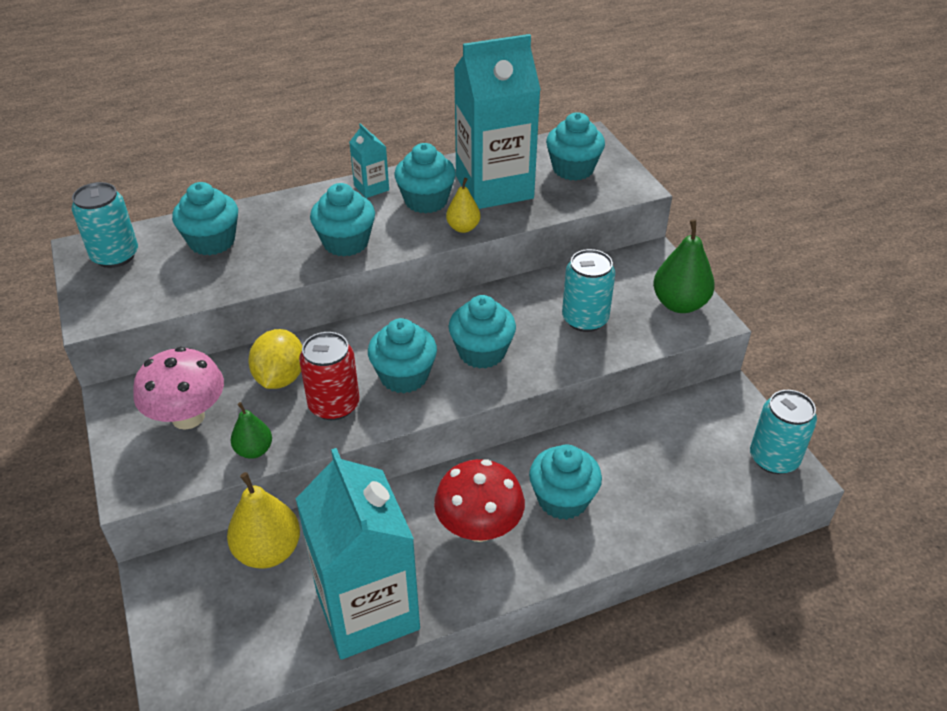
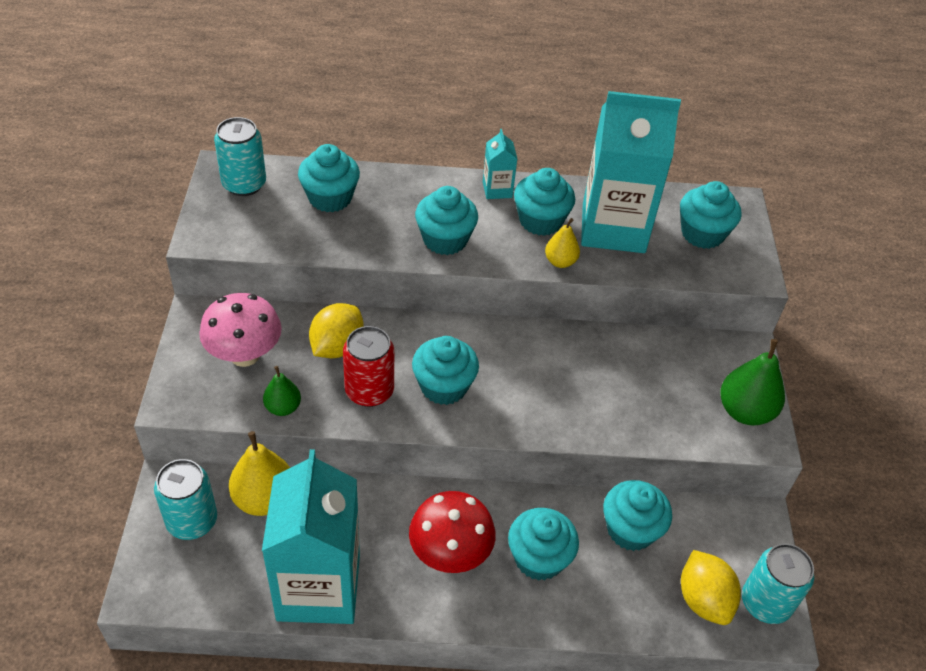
camera: 20 degrees right, 5 degrees up
(482, 352) = (526, 389): turquoise cupcake -> turquoise cupcake (630, 529)
(585, 319) = (641, 392): turquoise can -> turquoise can (192, 521)
(722, 476) = (703, 600): none -> yellow lemon

